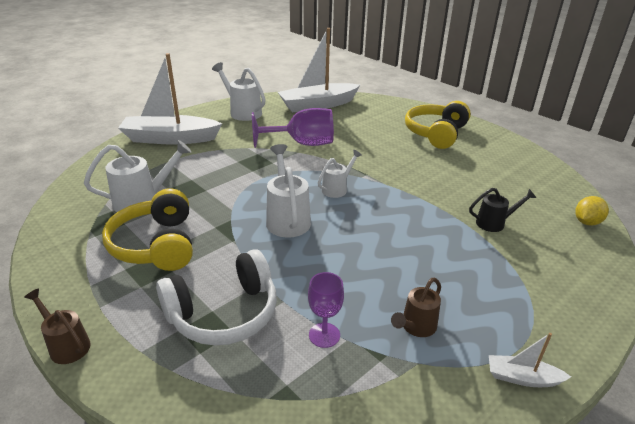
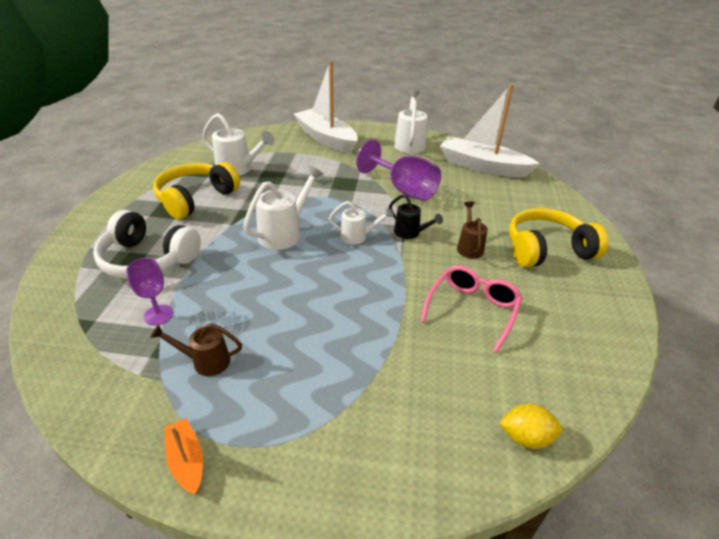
camera: 50 degrees right, 5 degrees up
(66, 345) = (78, 220): brown watering can -> brown watering can (469, 247)
(467, 185) = (472, 310): none -> pink glasses
(494, 223) = (423, 355): black watering can -> black watering can (410, 233)
(522, 378) = (186, 460): white boat -> orange boat

